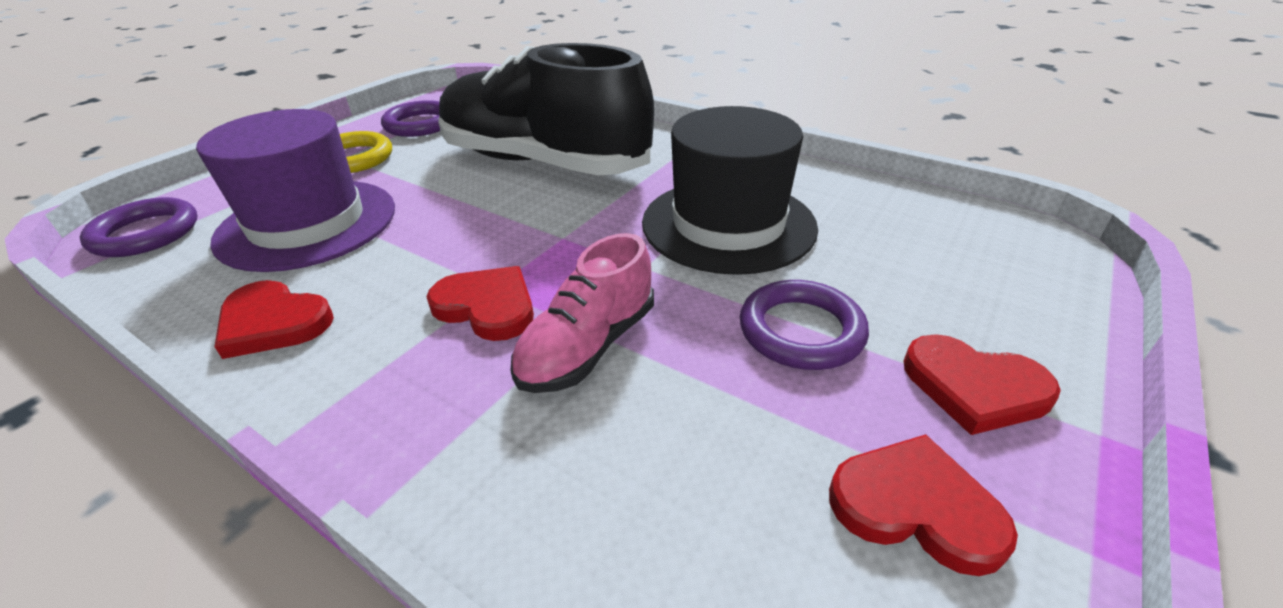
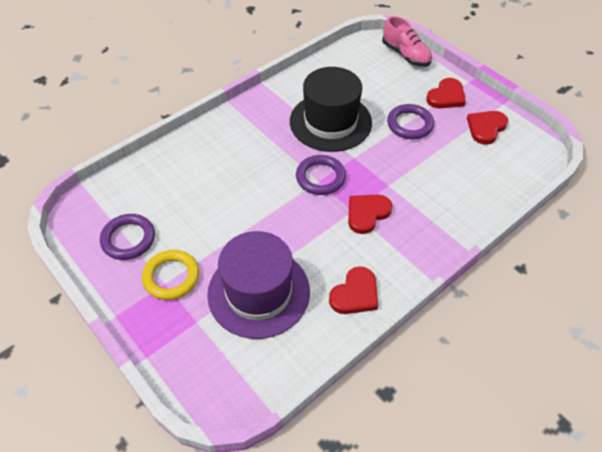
camera: 75 degrees left, 15 degrees up
(146, 233) = (235, 381): purple ring -> purple ring (320, 177)
(543, 162) = (230, 178): black shoe -> none
(587, 347) = (402, 184): pink shoe -> pink shoe (406, 55)

